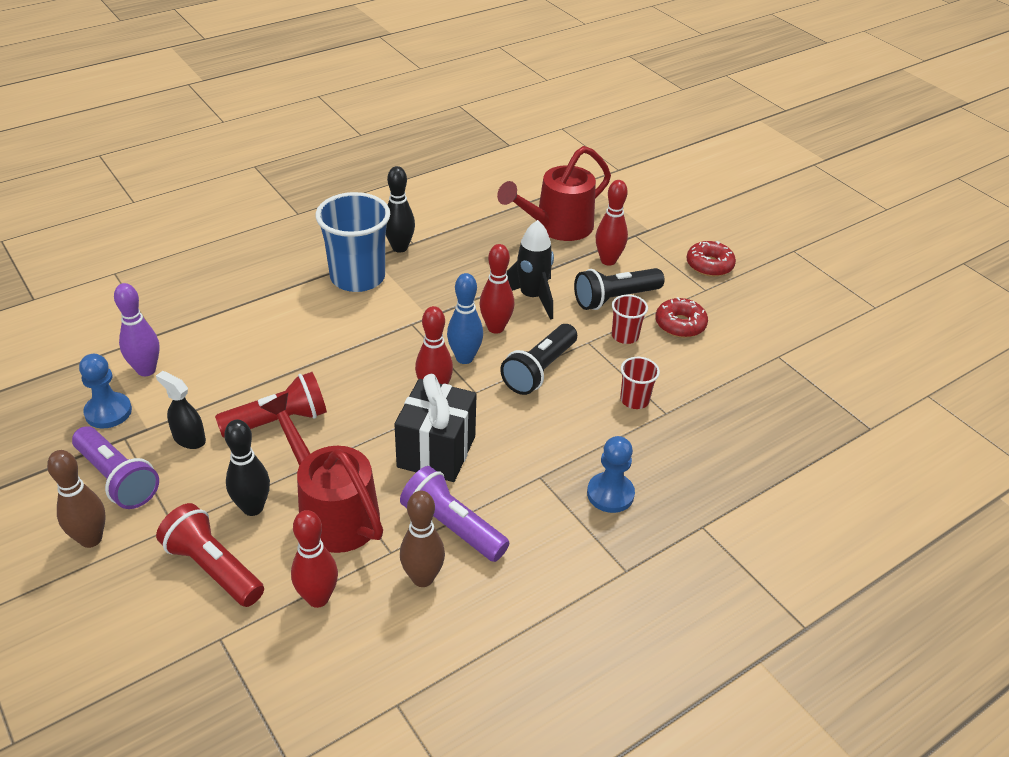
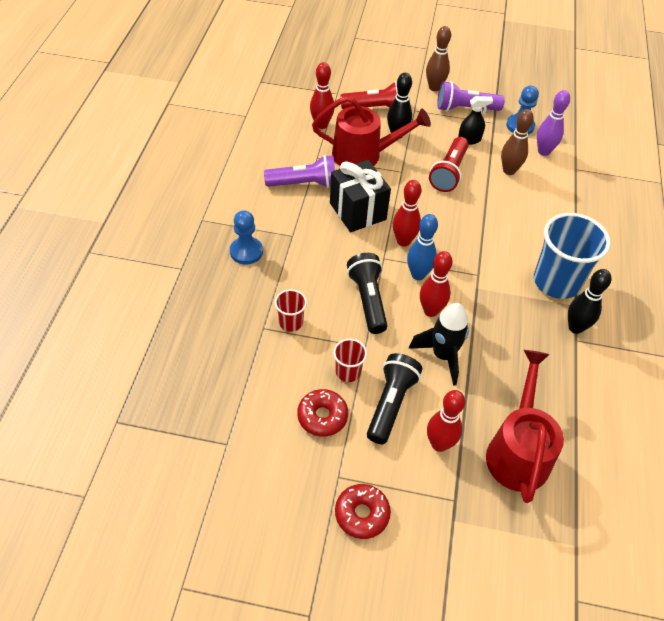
camera: 135 degrees right, 10 degrees up
(422, 578) = (290, 157): brown bowling pin -> brown bowling pin (509, 170)

